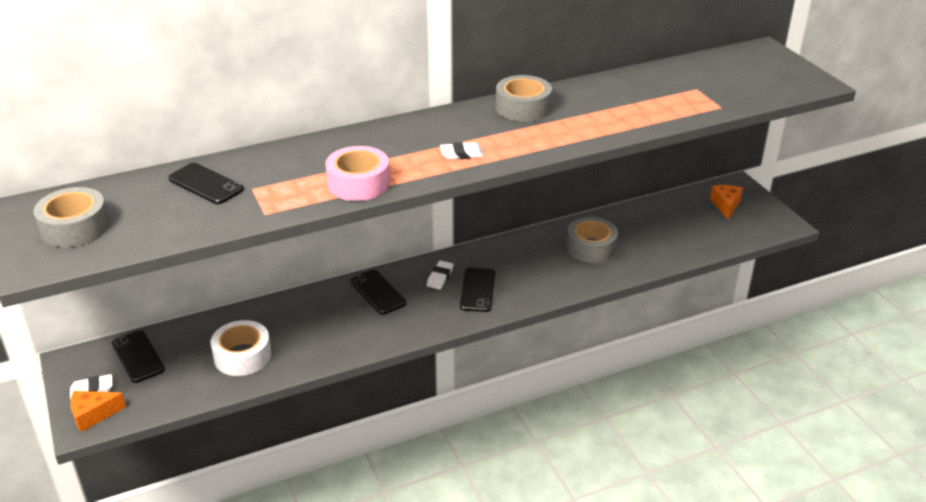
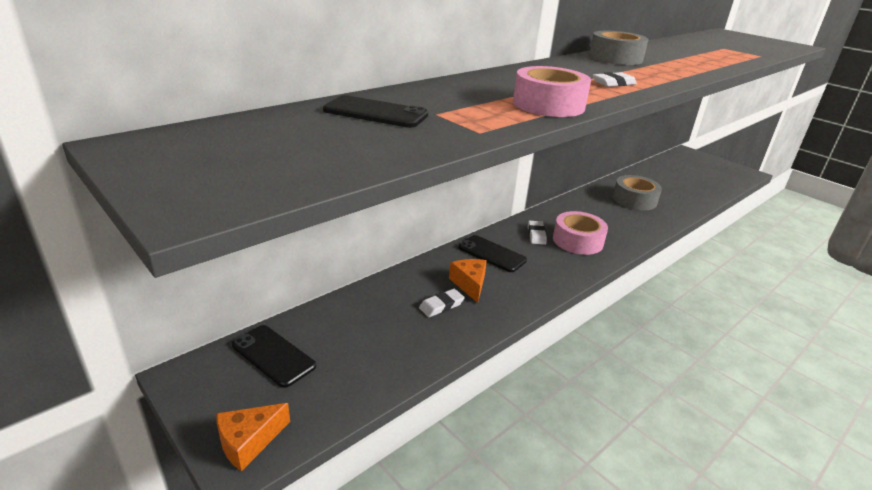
camera: 20 degrees left, 5 degrees down
(75, 227) = (230, 159): grey tape -> none
(92, 389) = (231, 407): white eraser -> white eraser (441, 305)
(242, 356) = (399, 334): white tape -> none
(477, 290) = (577, 241): black phone -> pink tape
(726, 205) = (695, 165): orange cheese -> orange cheese (470, 284)

